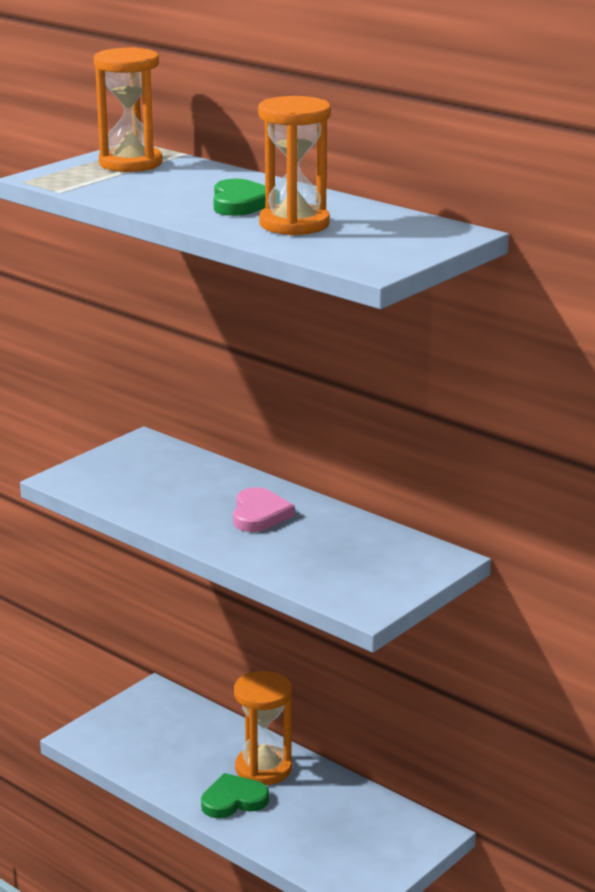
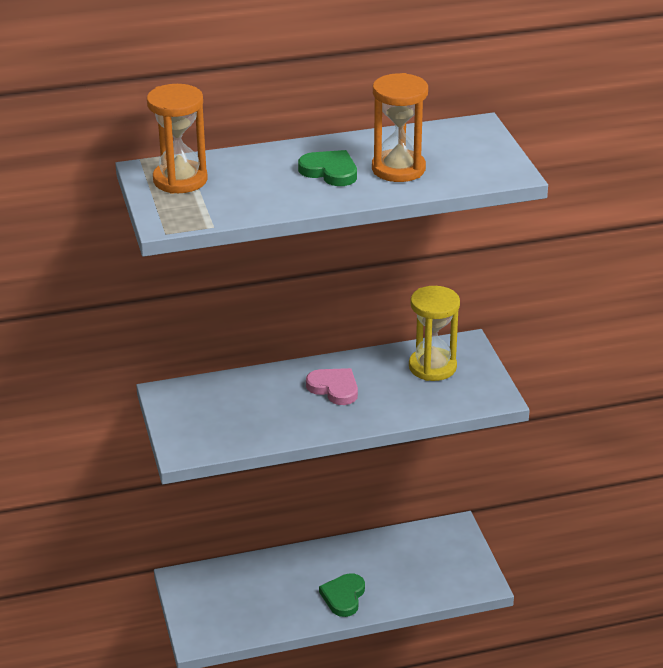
camera: 55 degrees left, 10 degrees up
(263, 768) = (323, 567): orange hourglass -> none
(372, 553) = (432, 367): none -> yellow hourglass

